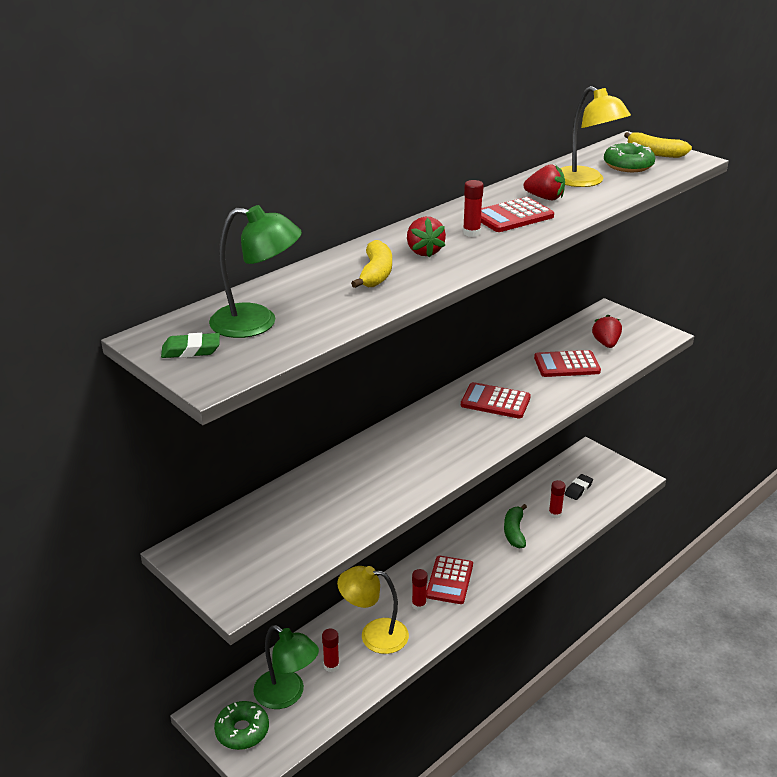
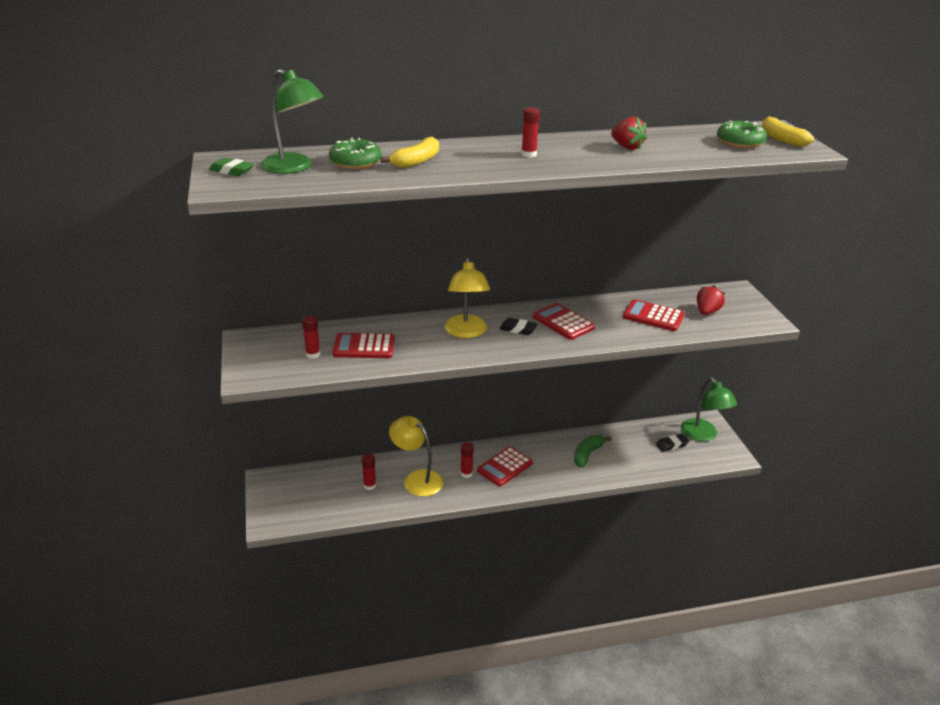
camera: 30 degrees right, 0 degrees up
(242, 731) = (278, 499): green donut -> green donut (355, 162)
(287, 695) = (324, 490): green lamp -> green lamp (703, 435)
(424, 252) = (473, 157): red strawberry -> none
(462, 425) = (518, 329): none -> black eraser
(512, 216) = (579, 152): red calculator -> red calculator (364, 347)
(555, 514) = (633, 455): red glue stick -> red glue stick (313, 354)
(586, 181) = (682, 144): yellow lamp -> yellow lamp (466, 332)

